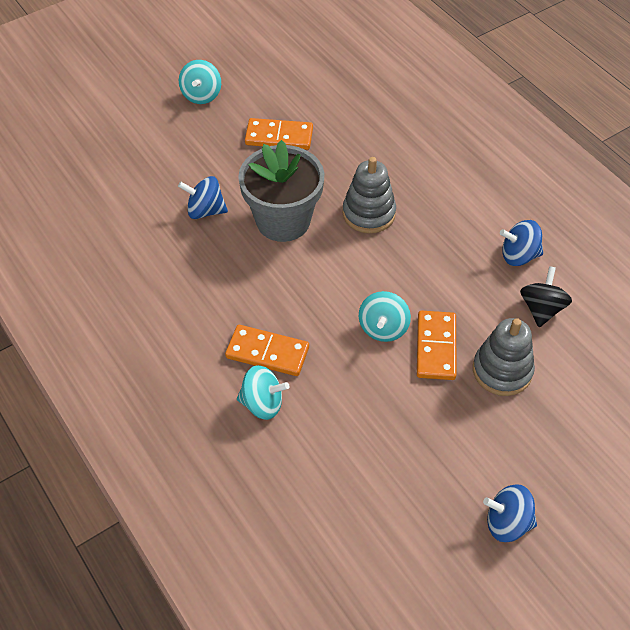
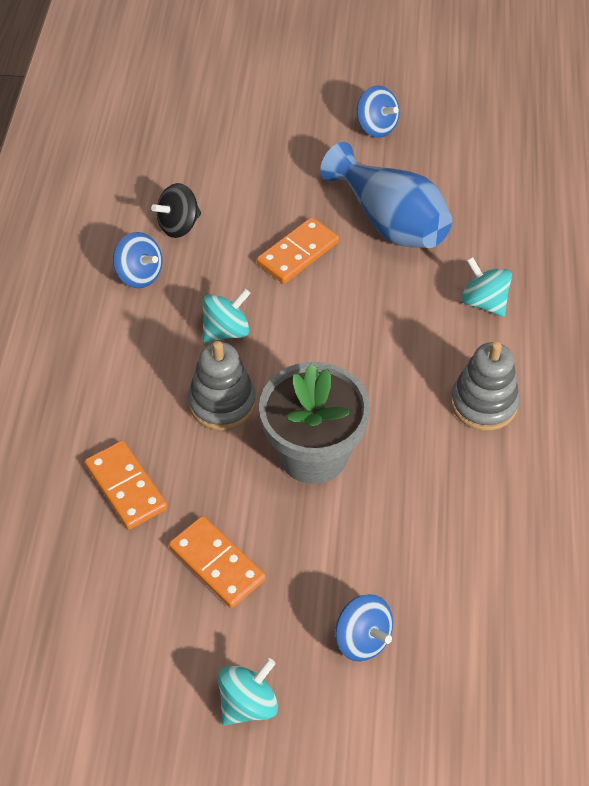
camera: 140 degrees left, 0 degrees up
(205, 211) = (383, 522): blue spinning top -> blue spinning top (362, 639)
(267, 352) = (444, 338): orange domino -> orange domino (126, 487)
(383, 328) = (324, 294): turquoise spinning top -> turquoise spinning top (226, 331)
(398, 426) = (389, 221): none -> blue vase
(502, 371) = (267, 206): grey stacking toy -> grey stacking toy (483, 403)

